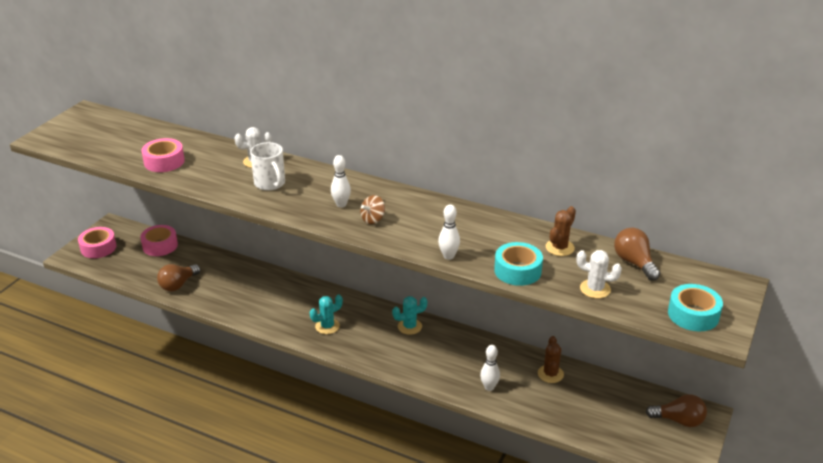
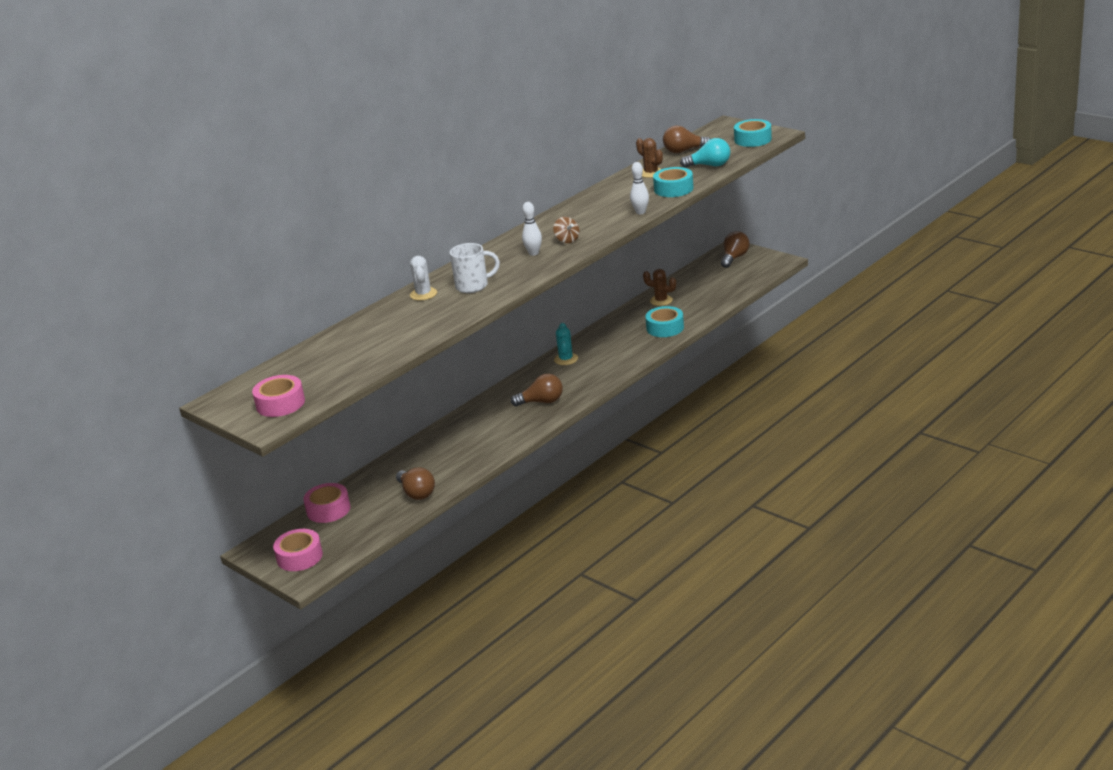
camera: 70 degrees left, 5 degrees down
(164, 161) = (386, 343): pink tape -> pink tape (280, 403)
(327, 326) = (542, 402): turquoise cactus -> brown light bulb
(489, 387) = (665, 328): white bowling pin -> turquoise tape
(595, 289) = (709, 165): white cactus -> turquoise light bulb

